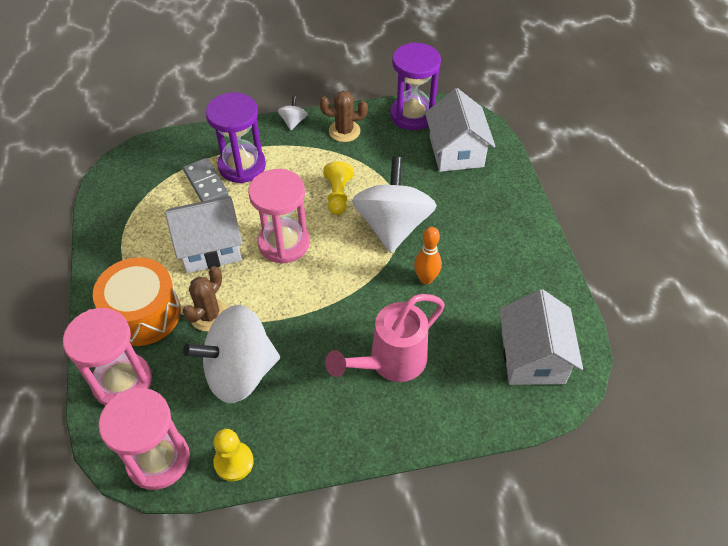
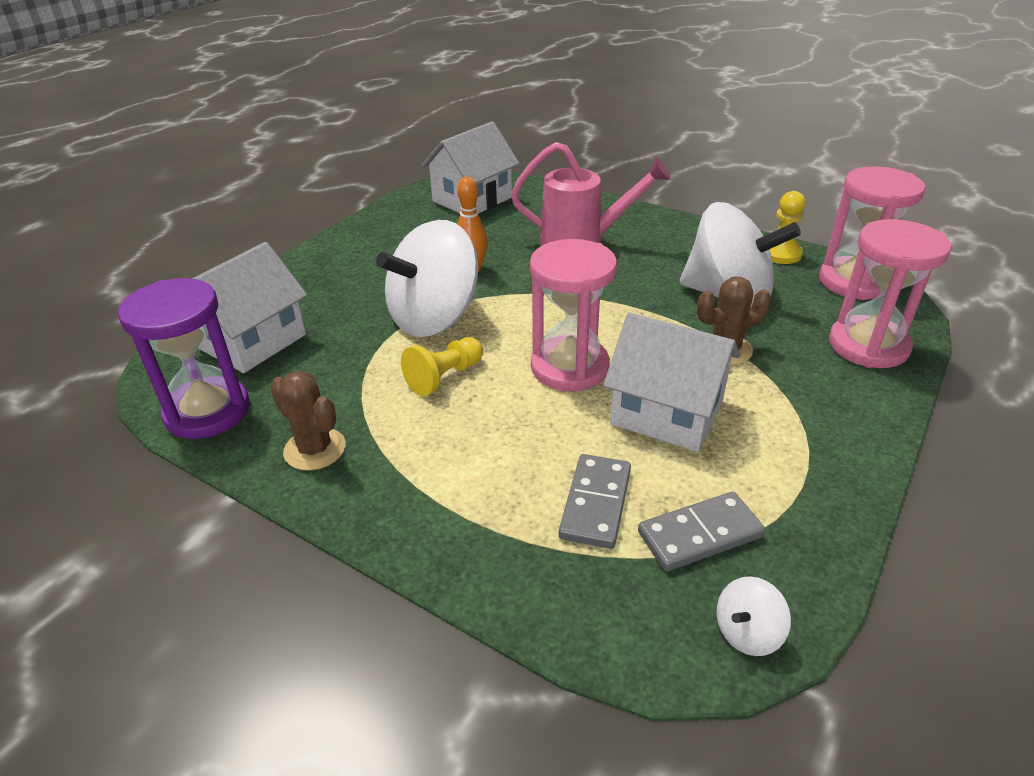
camera: 135 degrees left, 15 degrees down
(143, 314) = (809, 391): orange drum -> none
(153, 197) = (700, 535): none -> grey domino
(242, 166) = (514, 495): purple hourglass -> none
(293, 122) = (354, 516): white spinning top -> white spinning top (747, 632)

